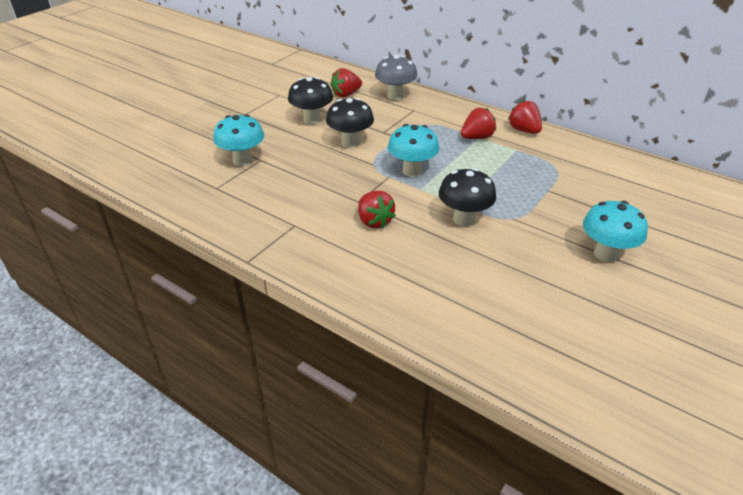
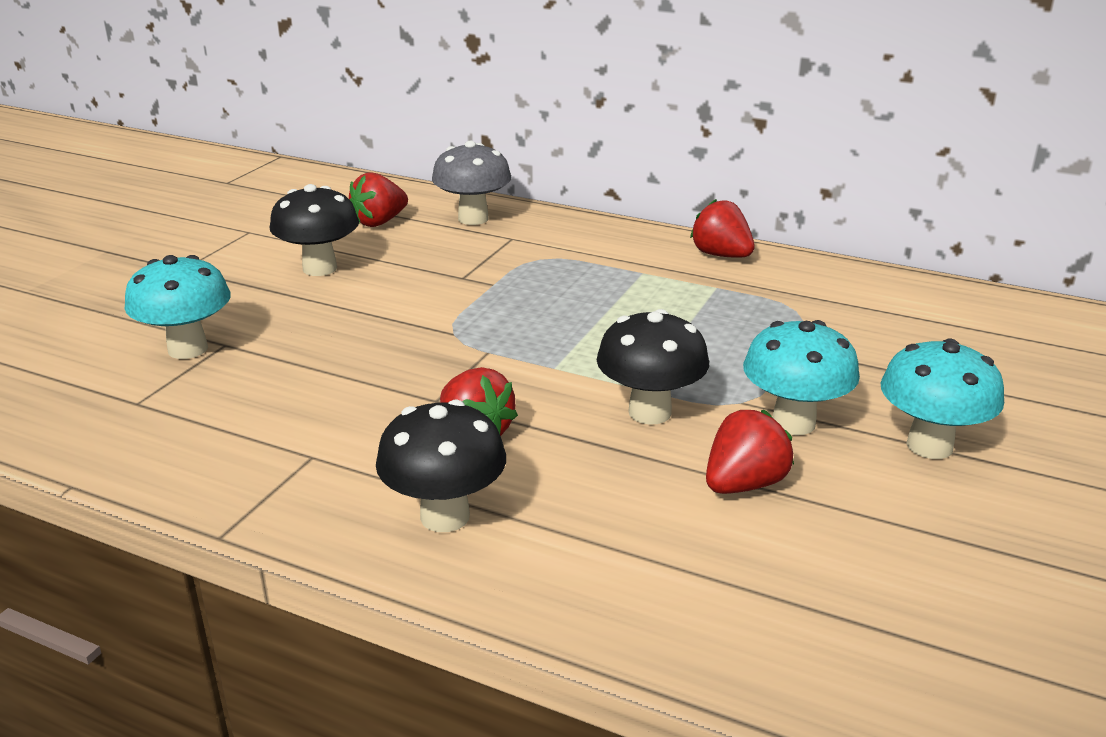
camera: 10 degrees left, 10 degrees down
(350, 143) = (402, 300): black mushroom -> black mushroom (445, 516)
(412, 171) = (531, 338): turquoise mushroom -> turquoise mushroom (793, 423)
(477, 137) = (639, 273): red strawberry -> red strawberry (744, 484)

